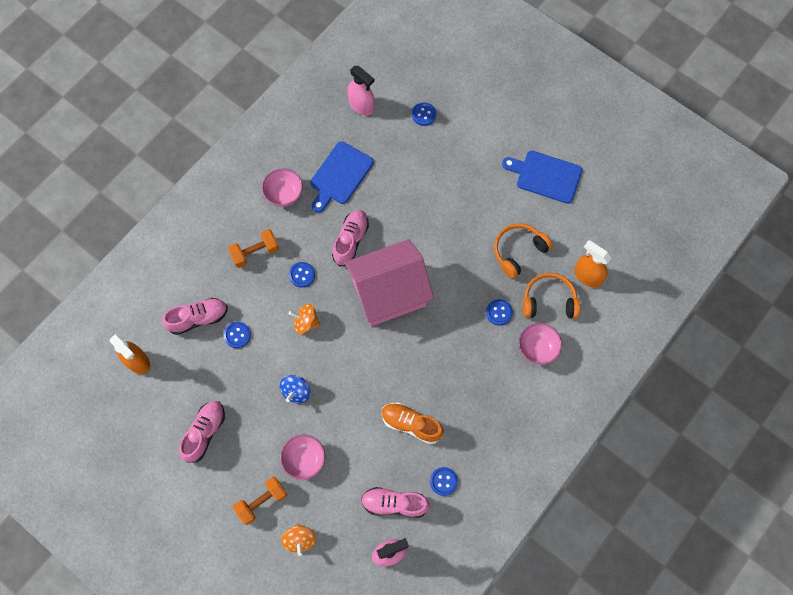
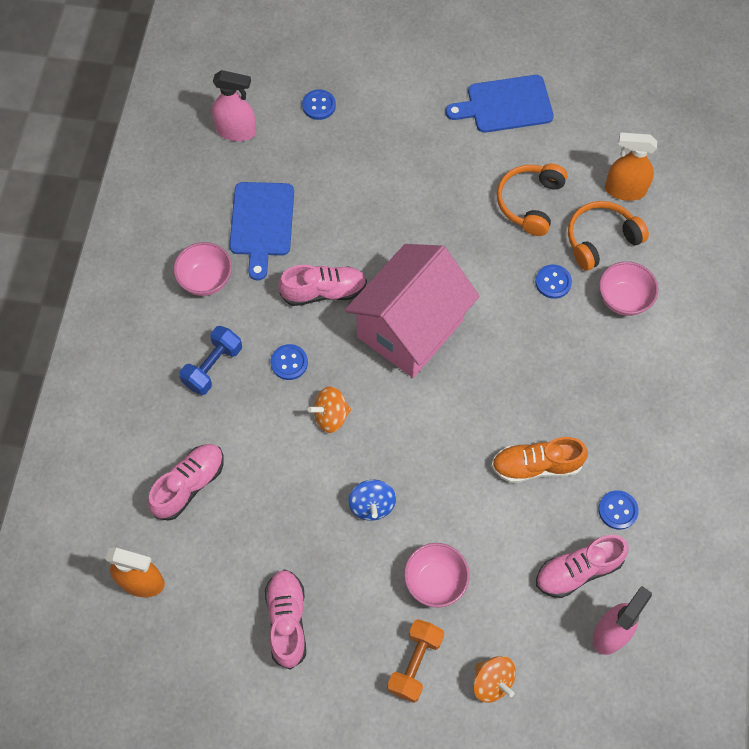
camera: 30 degrees left, 5 degrees down
(237, 335) = (253, 478): blue button -> none
(255, 252) = (213, 367): orange dumbbell -> blue dumbbell
(351, 241) = (324, 292): pink shoe -> pink shoe turned 90 degrees clockwise

